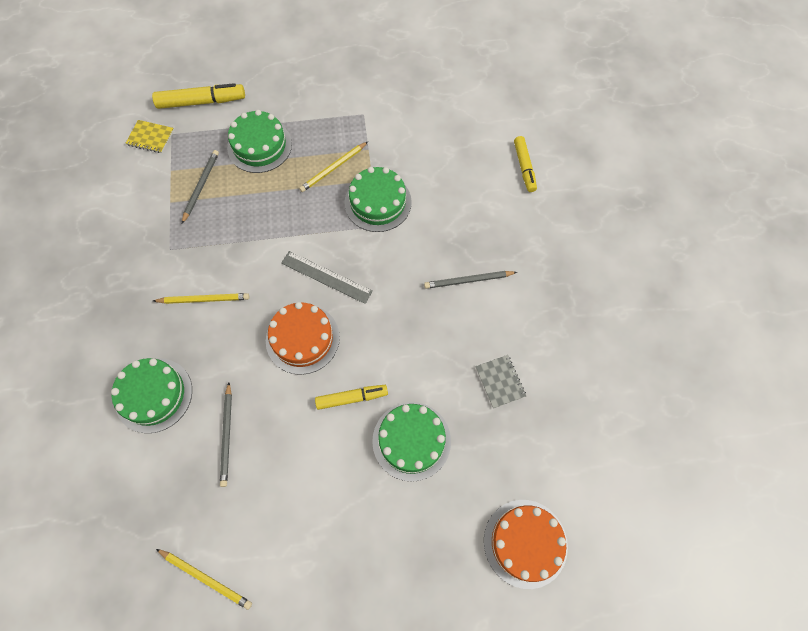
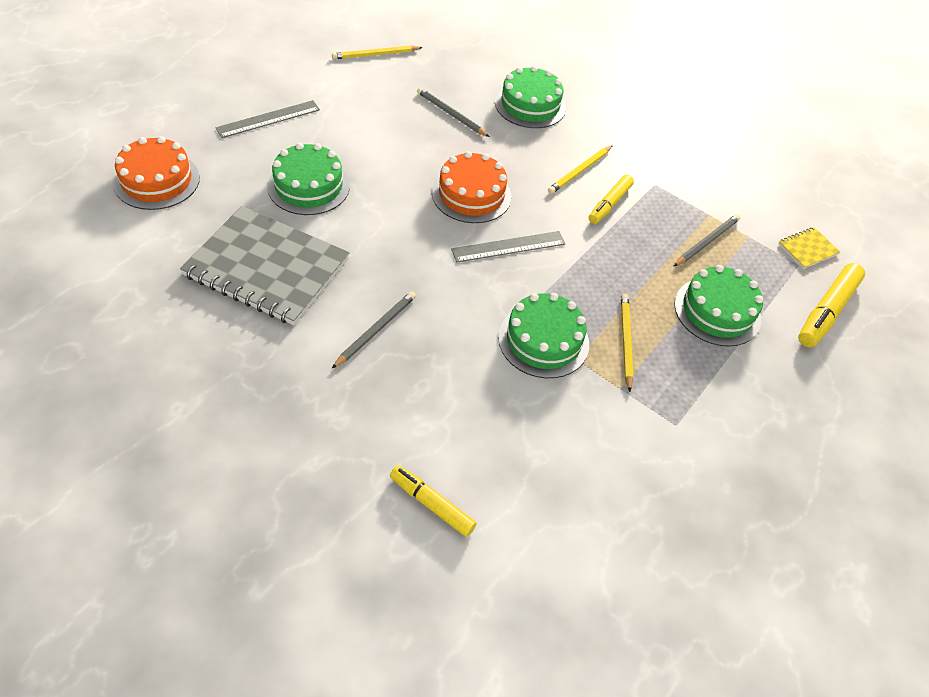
camera: 130 degrees right, 15 degrees down
(201, 186) = (706, 242): grey pencil -> grey pencil turned 105 degrees counterclockwise
(352, 398) = (386, 183): yellow marker -> yellow marker (609, 204)
(380, 555) = (268, 119): none -> grey ruler
(500, 382) = (267, 267): grey notebook -> grey notebook, size x2.44

